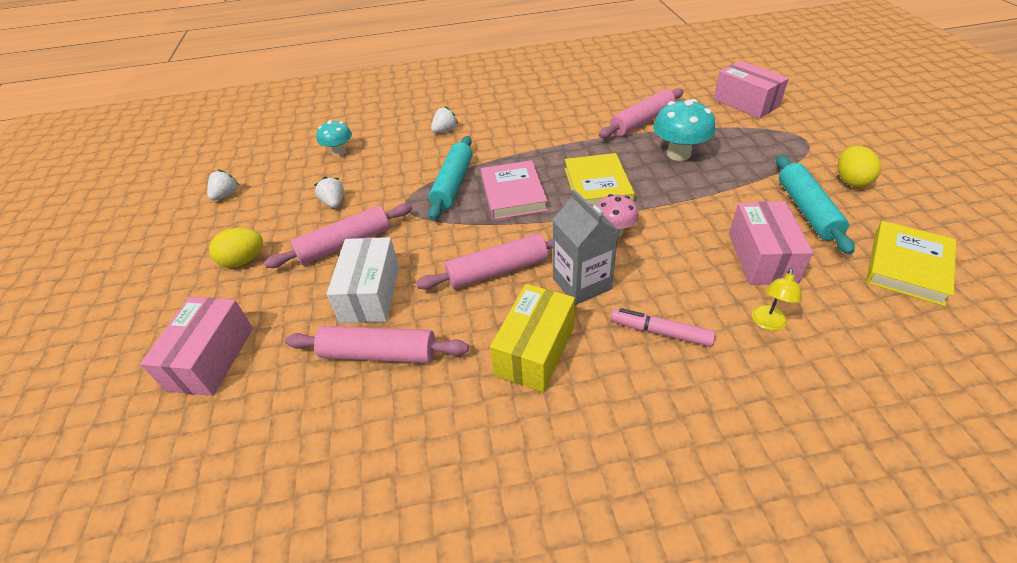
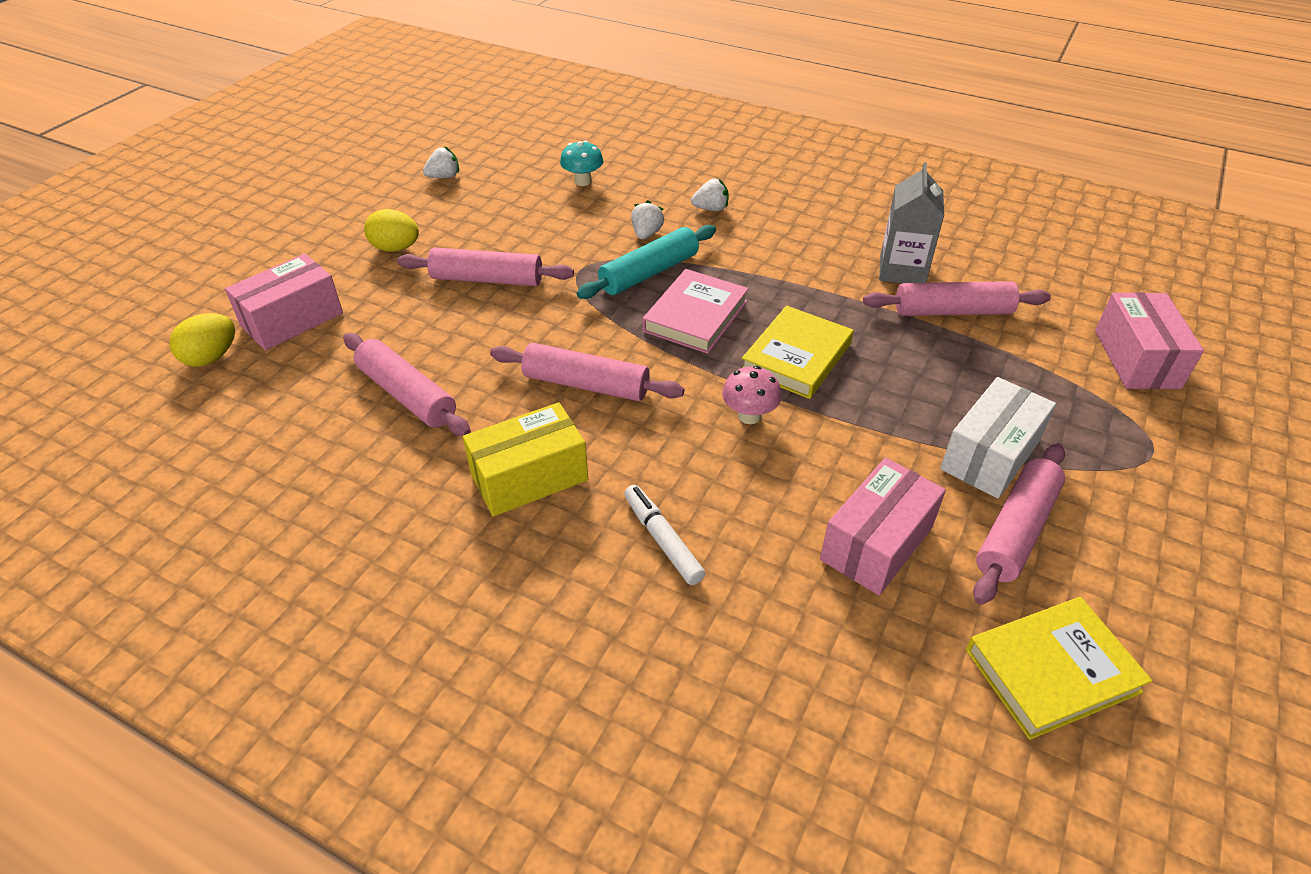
camera: 35 degrees right, 0 degrees up
(334, 203) = (521, 233): white strawberry -> white strawberry (646, 234)
(370, 293) = (457, 338): white box -> white box (989, 455)
(581, 283) = (648, 446): grey carton -> grey carton (902, 270)
(660, 332) = (662, 539): pink marker -> white marker
(678, 154) = (944, 374): turquoise mushroom -> none
(767, 323) = (784, 608): yellow lamp -> none
(806, 210) = (1015, 530): turquoise rolling pin -> pink rolling pin
(850, 181) = (1137, 535): yellow egg -> yellow egg (211, 357)

